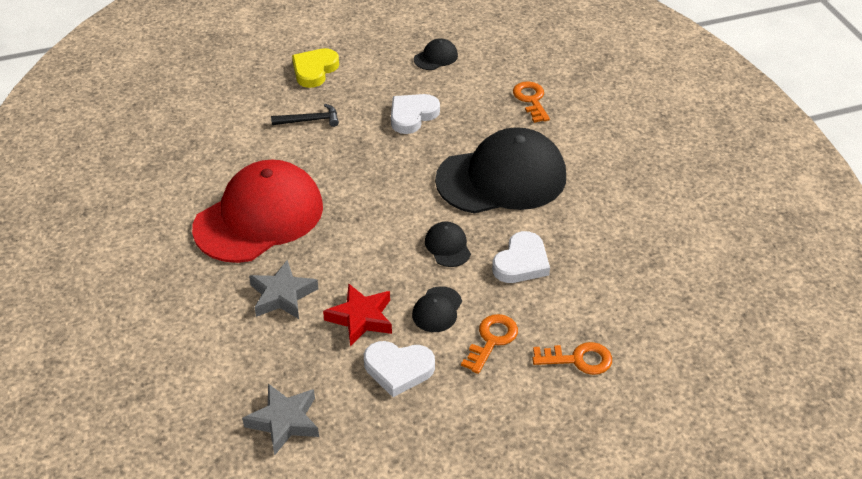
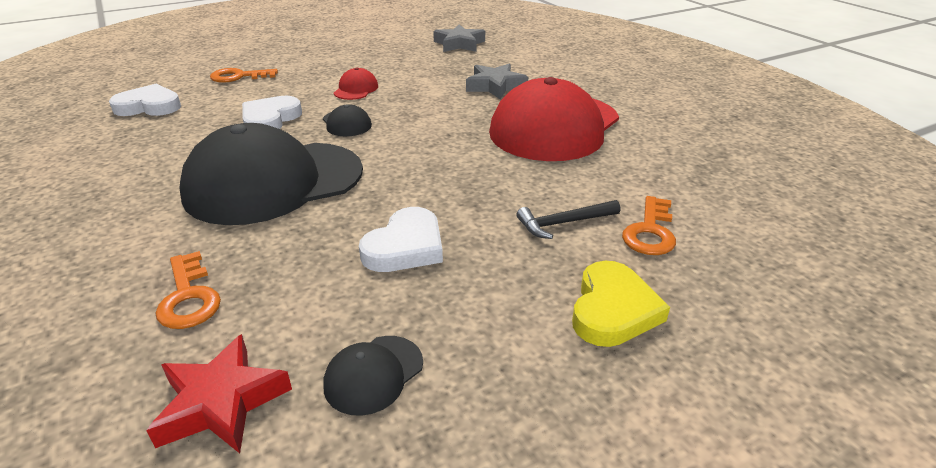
camera: 170 degrees right, 10 degrees down
(361, 318) = (422, 81): red star -> red star (221, 402)
(398, 369) = (385, 64): white heart -> white heart (149, 106)
(437, 310) = (356, 89): black cap -> red cap
(492, 340) = (309, 79): orange key -> orange key (650, 231)

